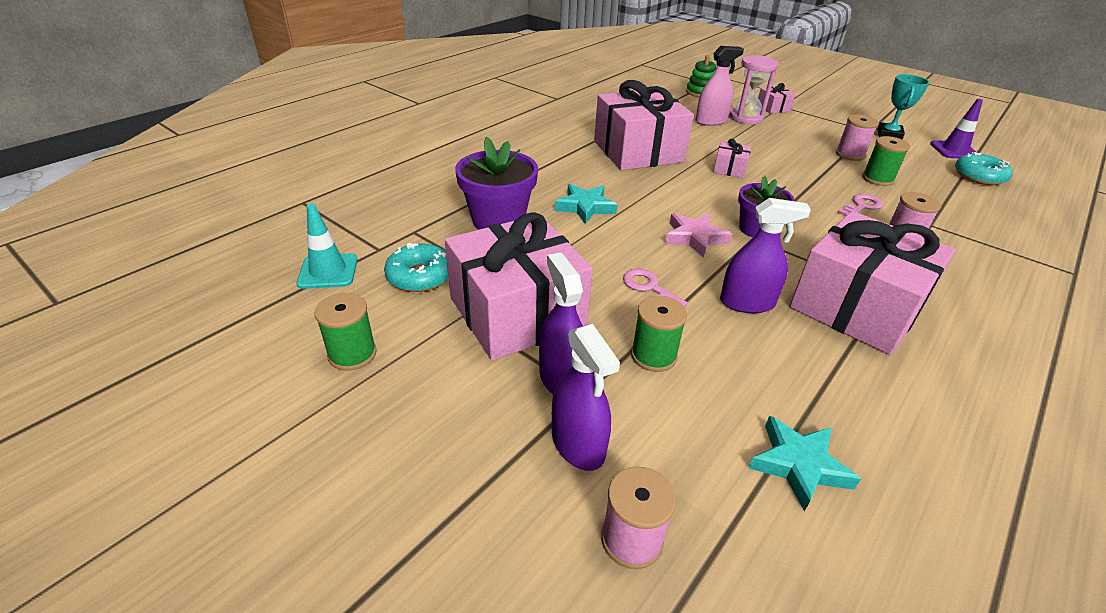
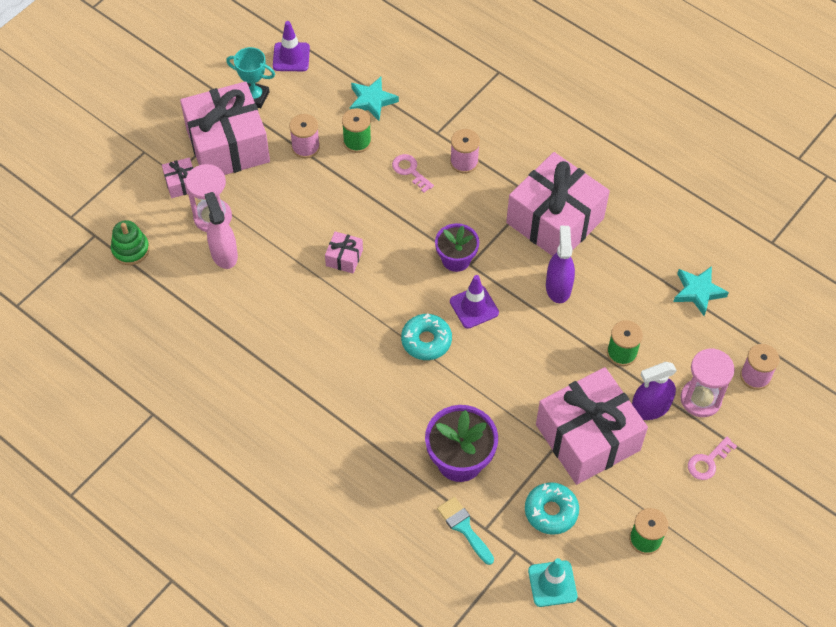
camera: 90 degrees left, 20 degrees up
(419, 219) = (463, 527): none -> turquoise brush
(578, 444) = (700, 399): purple spray bottle -> pink hourglass
(585, 207) = (430, 388): turquoise star -> turquoise star (372, 101)
(638, 151) = (308, 335): pink gift -> pink gift (227, 145)
(649, 287) = (547, 348): pink key -> pink key (708, 461)
(695, 238) = (474, 307): pink star -> purple traffic cone
(979, 176) = (347, 61): turquoise donut -> turquoise donut (426, 341)

